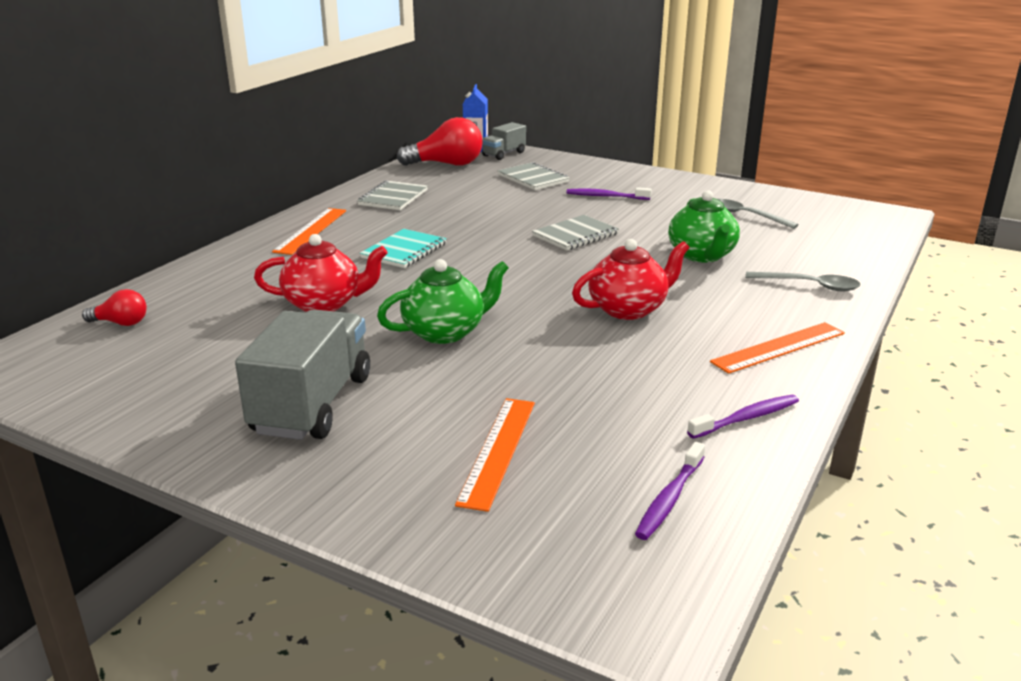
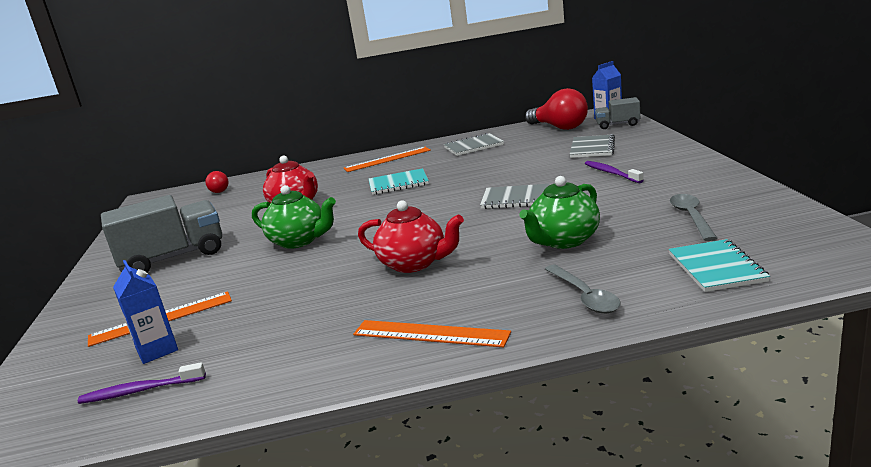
camera: 55 degrees right, 5 degrees down
(583, 470) = (157, 350): none -> blue carton
(746, 418) = (285, 370): purple toothbrush -> none
(836, 243) = (716, 267): none -> turquoise notebook

